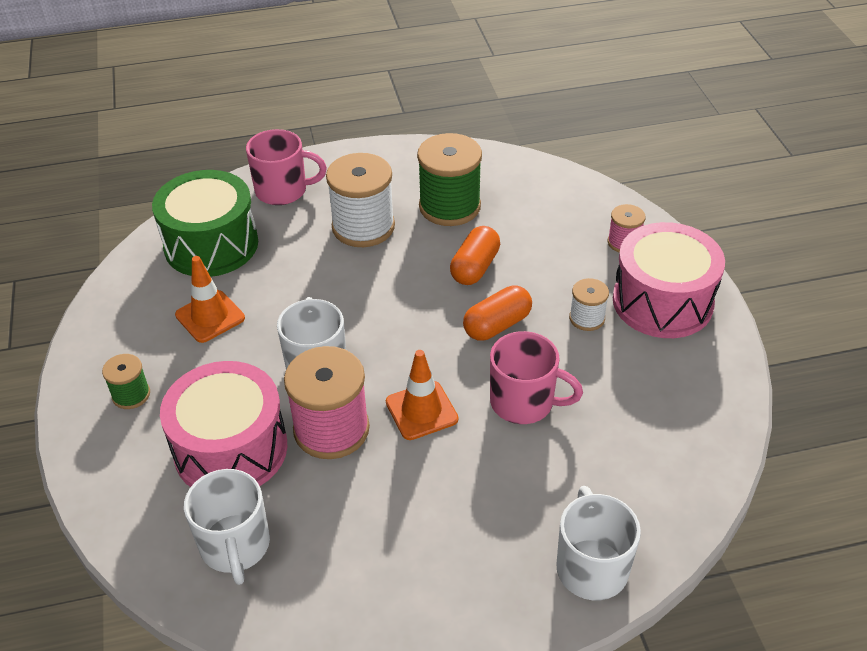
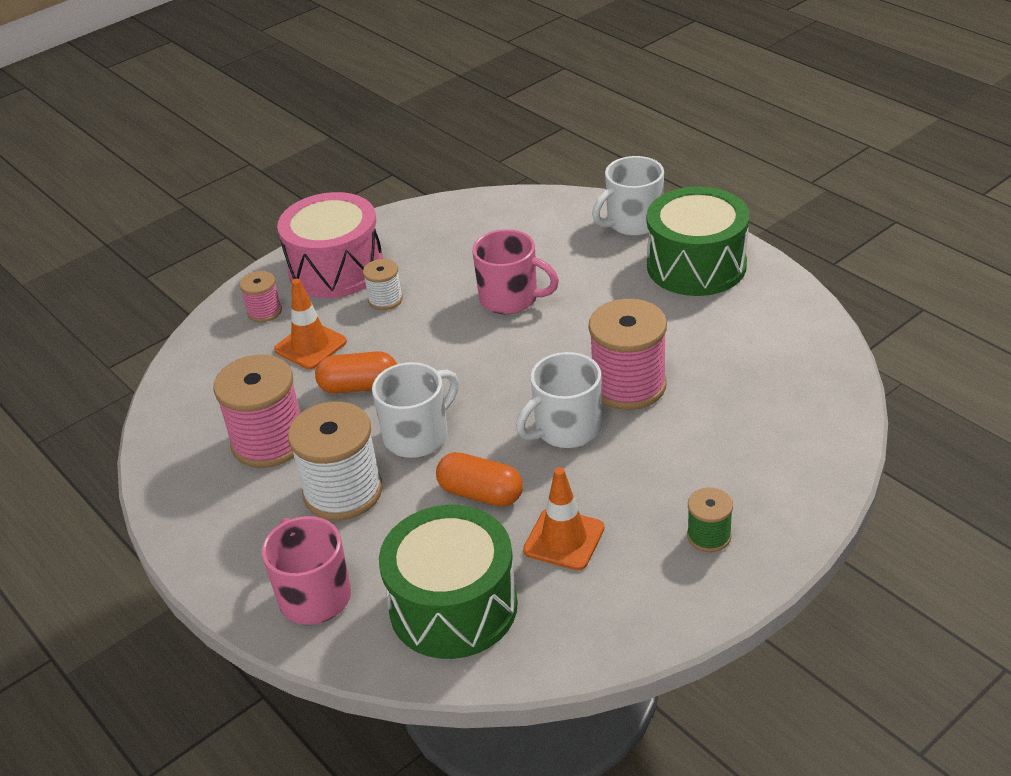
camera: 115 degrees left, 5 degrees down
(231, 449) = (703, 433): pink drum -> none
(235, 546) = (783, 381): white mug -> white mug (417, 436)
(421, 411) = (565, 346): orange traffic cone -> orange traffic cone (310, 346)
(449, 206) = (269, 442): green spool -> pink spool
(467, 581) = (696, 265): none -> green drum
(497, 325) = (430, 344): orange capsule -> orange capsule (481, 493)
(523, 402) = (510, 299): pink mug -> pink mug turned 120 degrees clockwise

